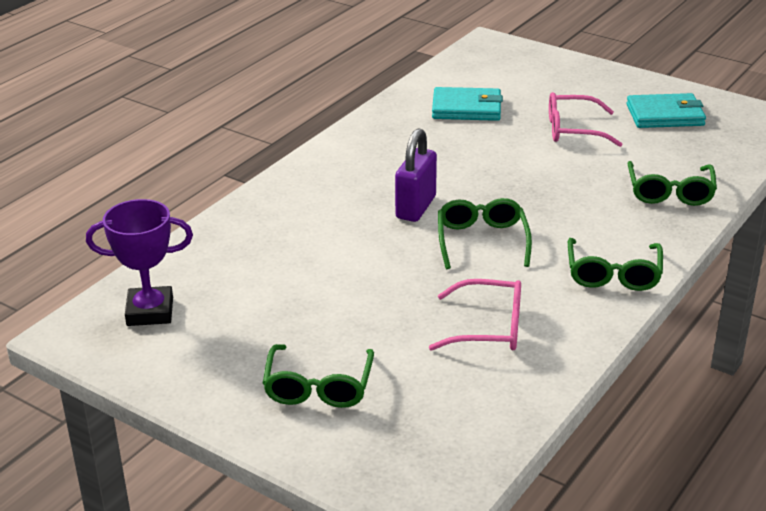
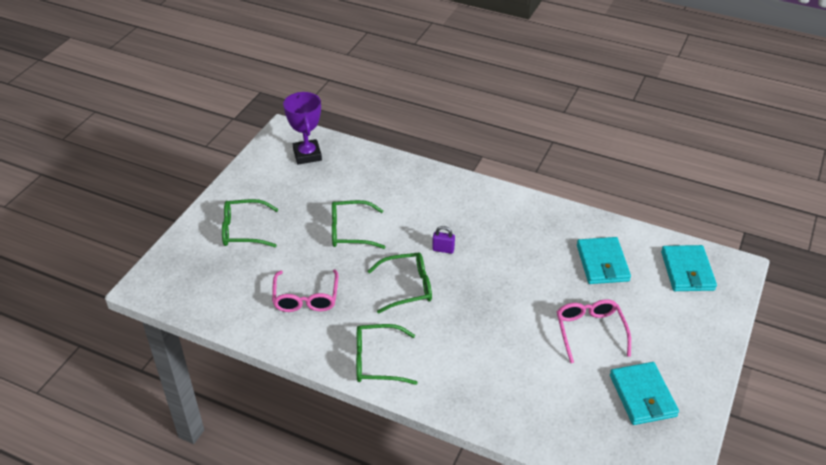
camera: 80 degrees right, 10 degrees up
(416, 207) = (443, 249): purple padlock -> purple padlock, size x0.52
(489, 66) = (687, 271): none -> turquoise wallet
(670, 192) = (503, 397): green glasses -> green glasses (350, 231)

